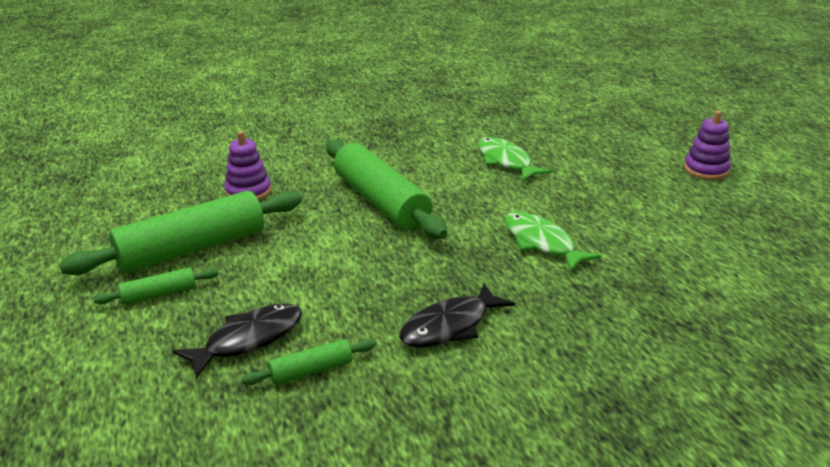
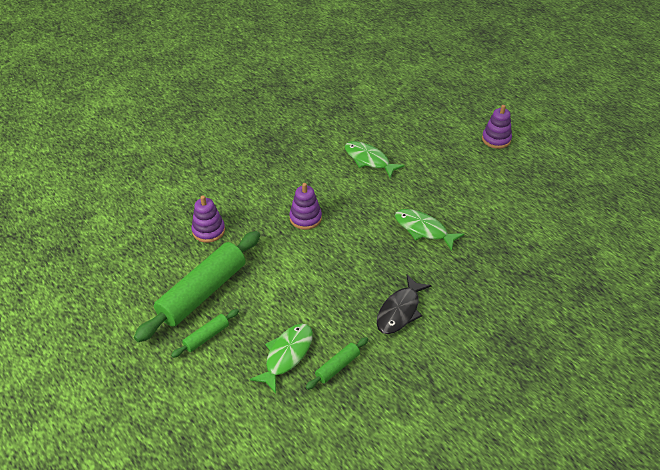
camera: 20 degrees left, 15 degrees up
(248, 339) = (286, 355): black fish -> green fish
(381, 202) = (305, 218): green rolling pin -> purple stacking toy

